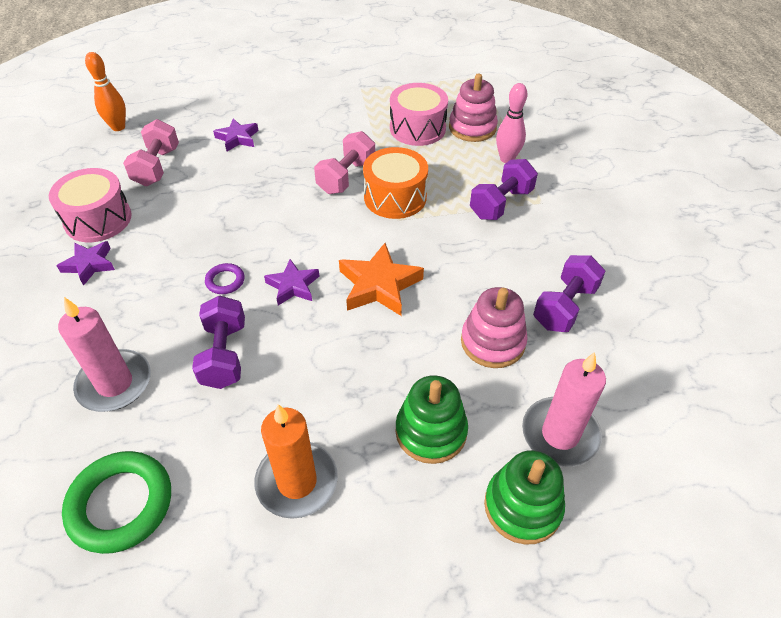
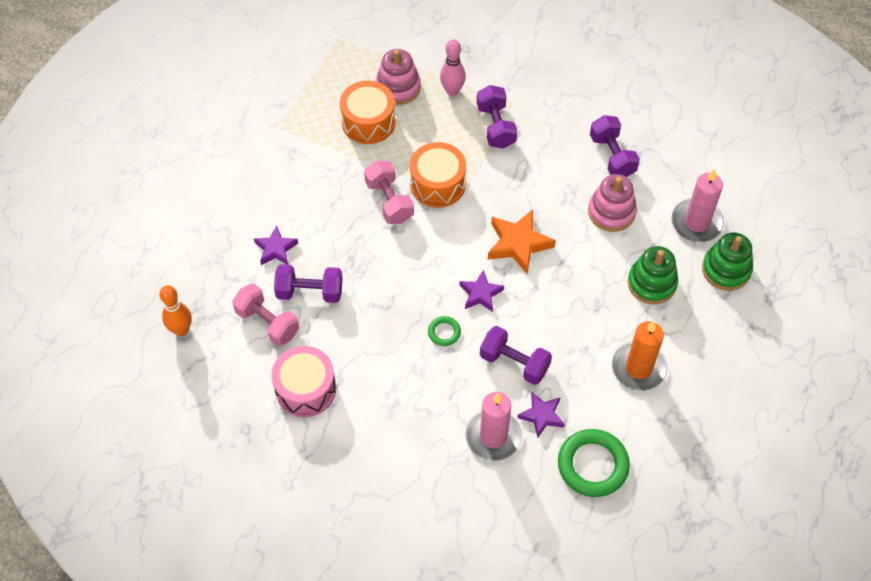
camera: 55 degrees left, 10 degrees up
(89, 265) = (358, 413): purple star -> purple star (541, 416)
(207, 175) = (310, 292): none -> purple dumbbell
(225, 281) = (444, 332): purple ring -> green ring
(417, 128) = (368, 122): pink drum -> orange drum

